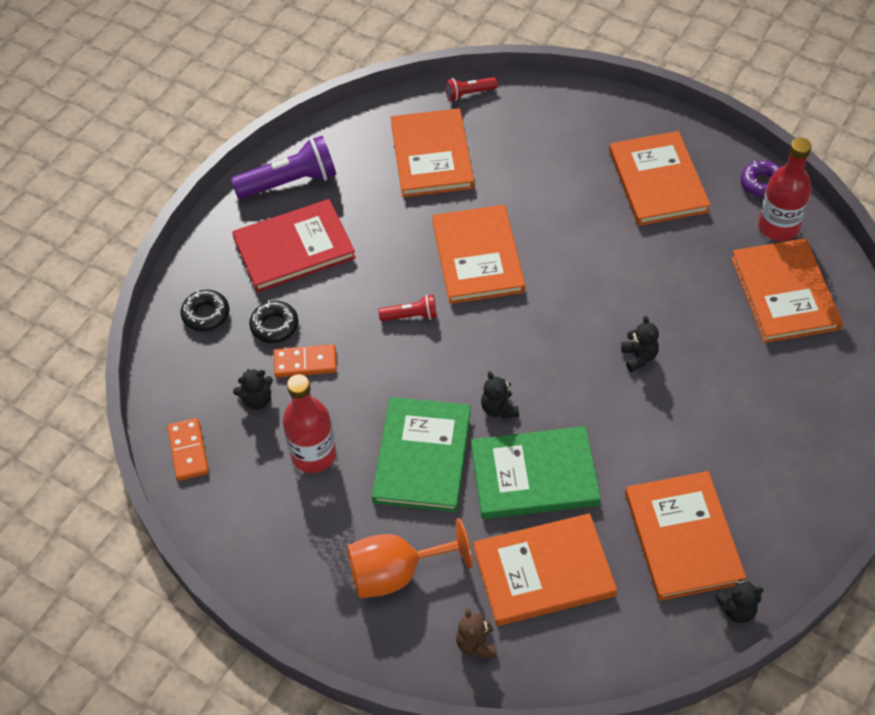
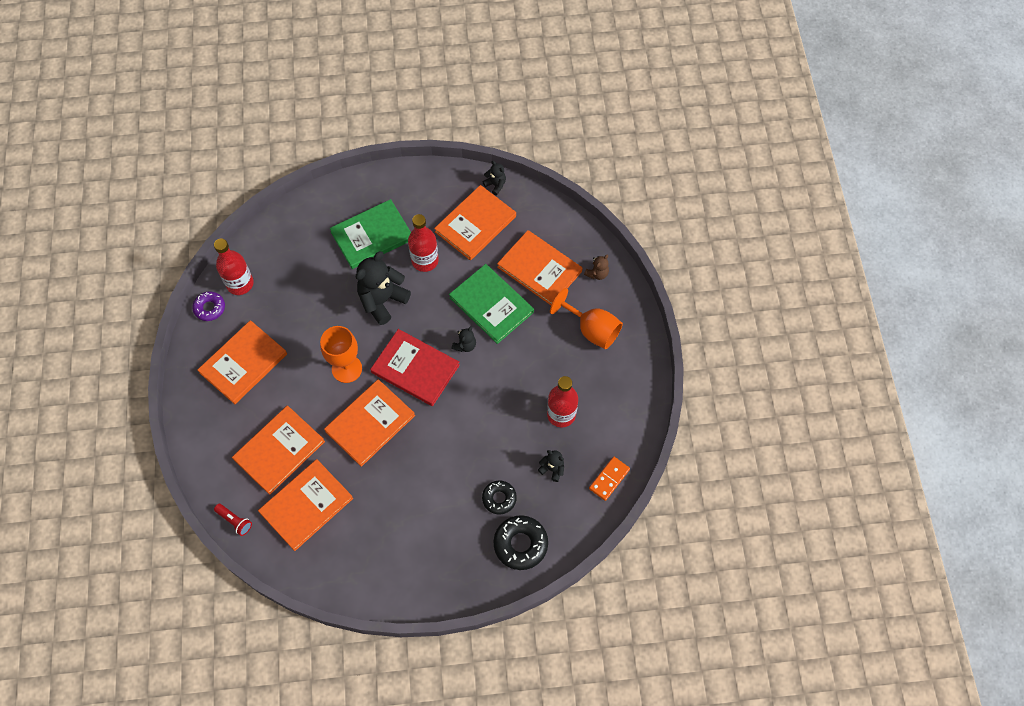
camera: 130 degrees left, 10 degrees up
(206, 314) = (520, 544): black donut -> black donut, size x1.55
(290, 182) = (387, 577): purple flashlight -> none
(294, 248) = (437, 532): red book -> red book (415, 369)
(305, 363) = (510, 462): orange domino -> none
(411, 316) = (438, 430): red flashlight -> none
(422, 456) = (521, 362): green book -> green book (372, 236)
(569, 271) = (347, 369): none -> orange goblet
(639, 357) = (382, 300): black teddy bear -> black teddy bear, size x2.09
(666, 439) = (425, 260): none -> red bottle
(784, 293) = (288, 257): orange book -> orange book (279, 450)

